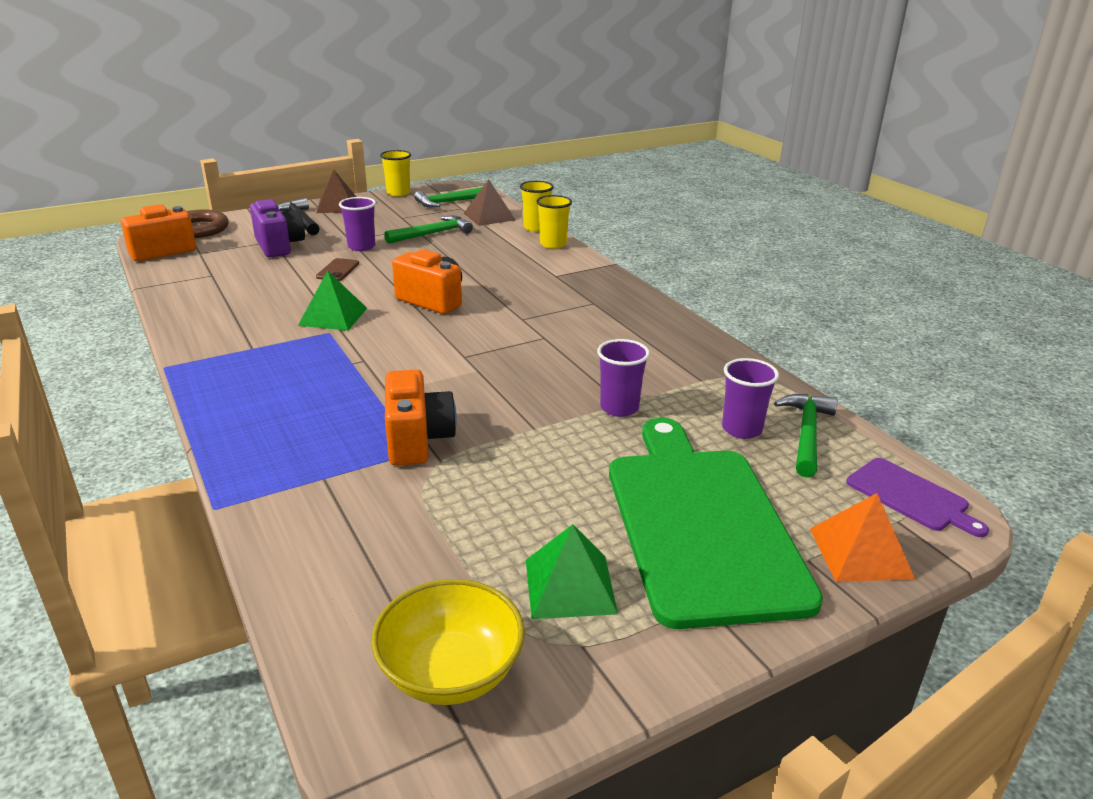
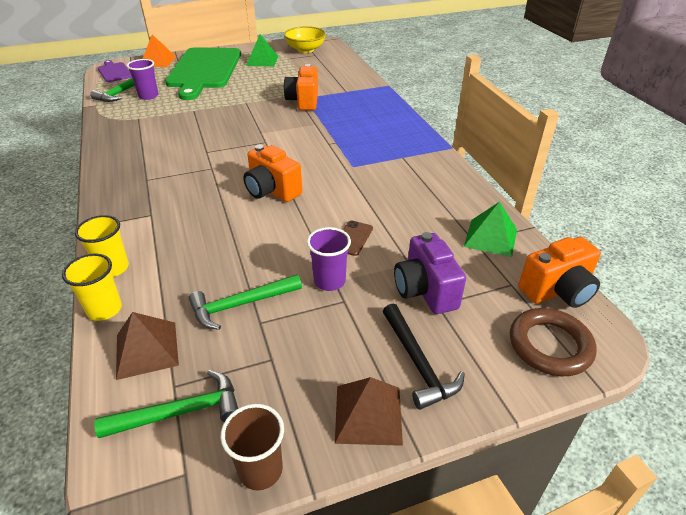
camera: 170 degrees left, 10 degrees up
(333, 316) = (351, 180): green pyramid -> green pyramid (490, 237)
(398, 193) = (260, 470): yellow cup -> brown cup
(619, 408) = (197, 108): purple cup -> none

